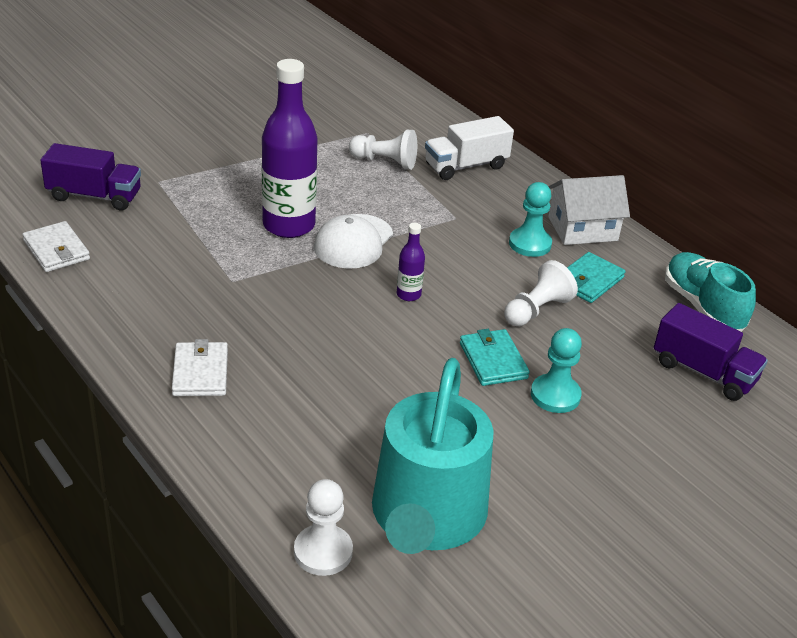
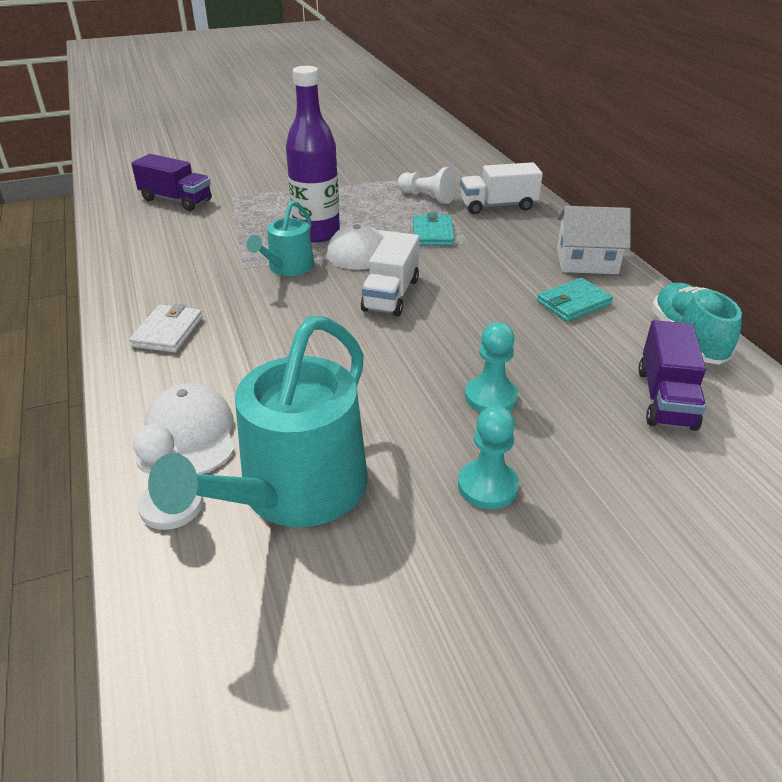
camera: 20 degrees right, 0 degrees up
(56, 250) = (120, 232): white wallet -> none
(282, 275) = (288, 267): none -> turquoise watering can
(297, 480) = (191, 434): none -> white cap
(408, 295) = (391, 295): purple bottle -> white truck
(493, 360) = (442, 358): turquoise wallet -> turquoise wallet (432, 233)
(530, 244) = (528, 268): turquoise pawn -> turquoise pawn (487, 486)
(536, 310) = (508, 321): white pawn -> none
(703, 372) = (665, 398): purple truck -> purple truck turned 45 degrees clockwise

